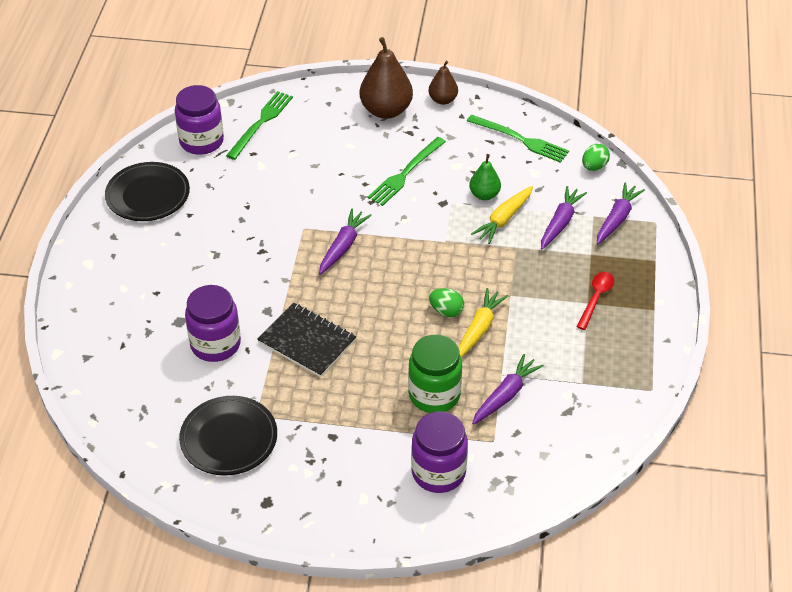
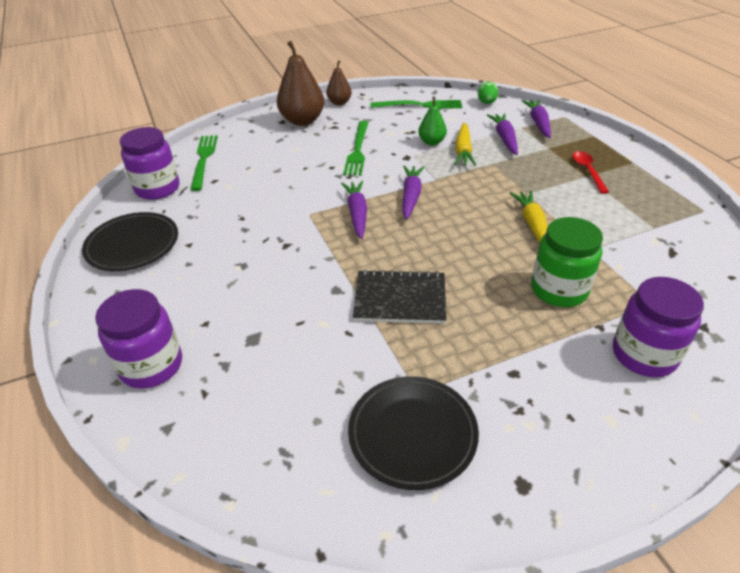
camera: 30 degrees left, 5 degrees down
(215, 344) = (311, 343): purple jar -> purple jar (151, 366)
(446, 311) = (492, 224): green egg -> none
(505, 395) = (613, 263): purple carrot -> purple carrot (411, 196)

